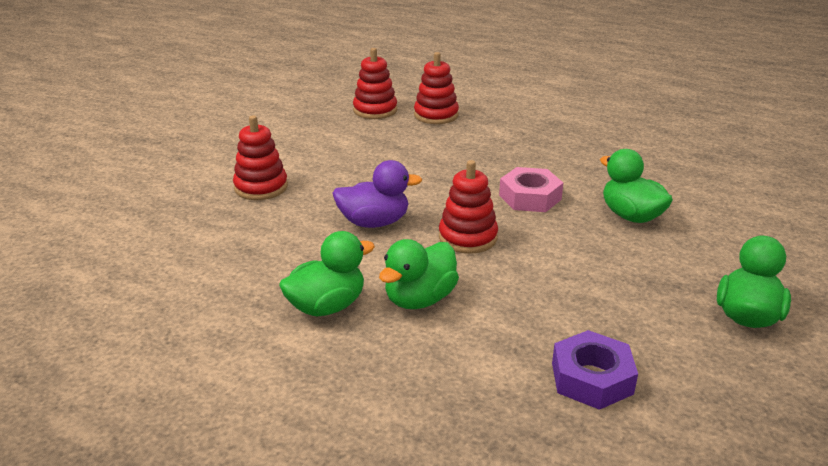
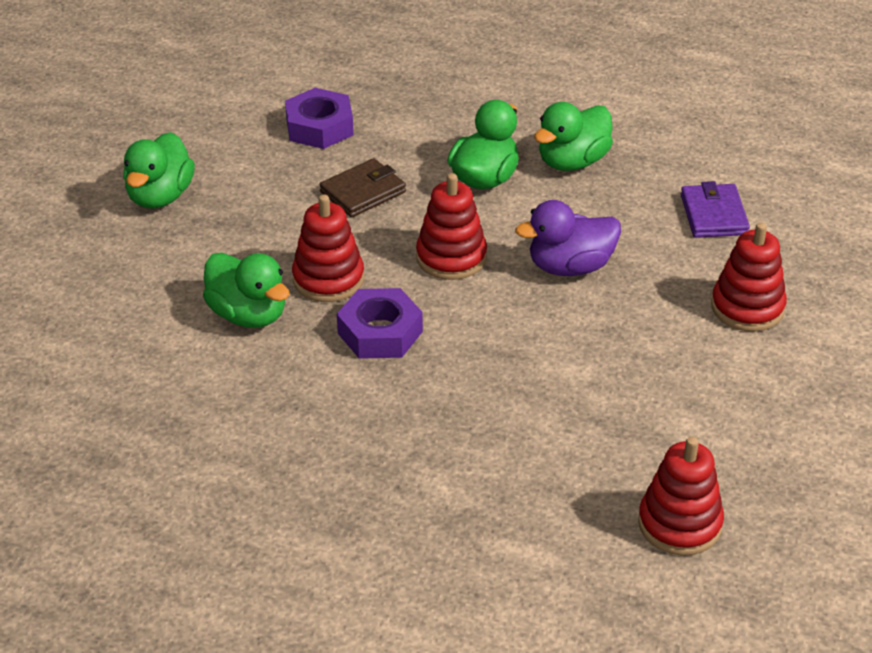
camera: 170 degrees right, 10 degrees up
(232, 247) = (713, 215): none -> purple wallet
(436, 115) = (562, 522): red stacking toy -> red stacking toy (328, 279)
(530, 197) = (380, 332): pink nut -> purple nut
(541, 298) = (363, 192): none -> brown wallet

